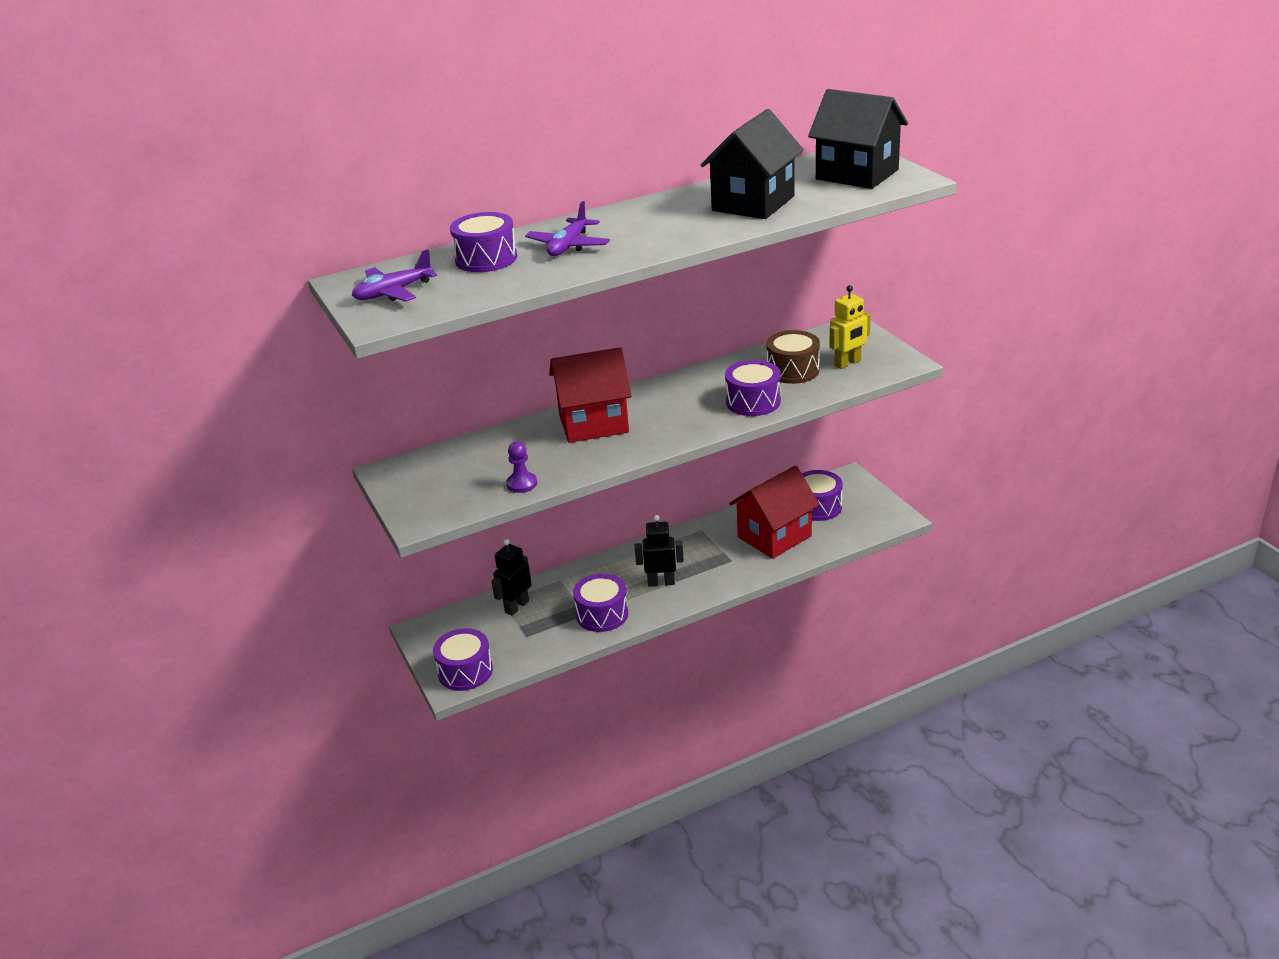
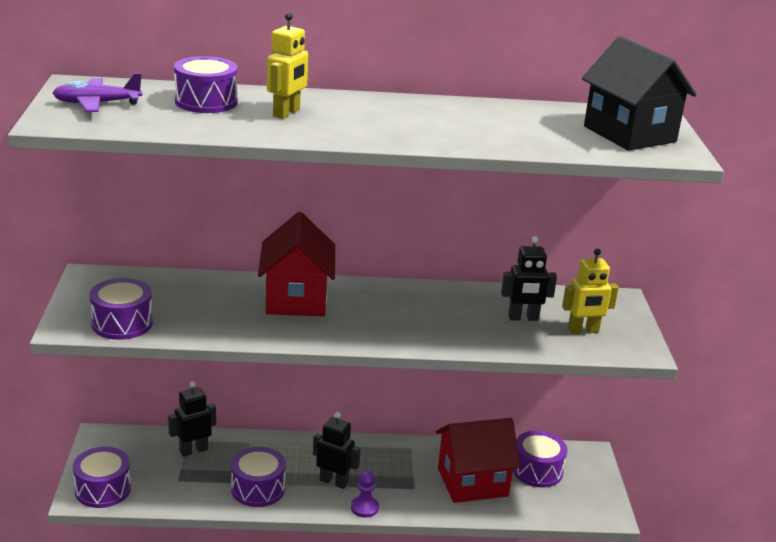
camera: 20 degrees right, 5 degrees down
(522, 484) = (182, 328): purple pawn -> purple pawn (364, 508)
(568, 246) = (287, 113): purple plane -> yellow robot
(593, 423) = (296, 299): red house -> red house turned 75 degrees clockwise
(753, 203) = (497, 129): black house -> none
(753, 402) = (457, 333): purple drum -> purple drum (122, 323)
(793, 370) = (523, 318): brown drum -> black robot

